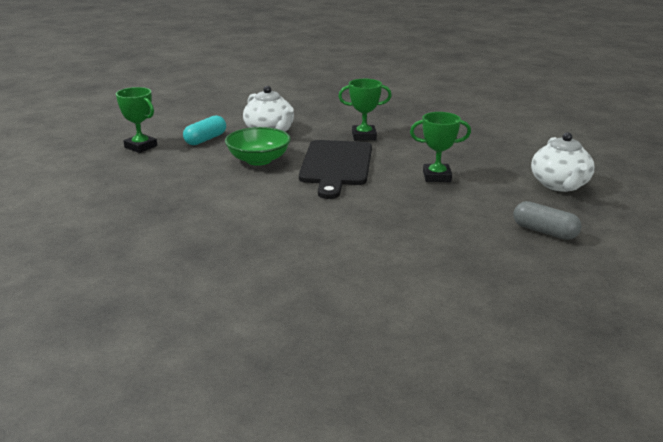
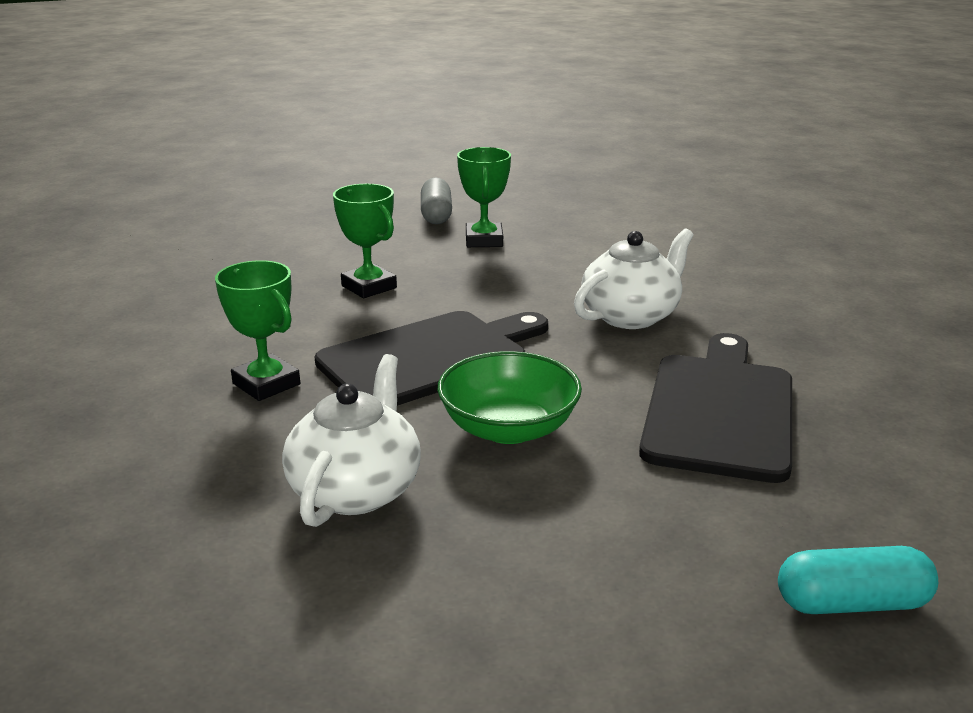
camera: 130 degrees left, 0 degrees up
(141, 146) = (670, 612): green trophy -> green trophy (484, 240)
(191, 199) = (720, 410): none -> black cutting board
(205, 139) = (506, 545): turquoise capsule -> turquoise capsule (852, 603)
(560, 185) = (300, 229): white teapot -> white teapot (631, 316)

